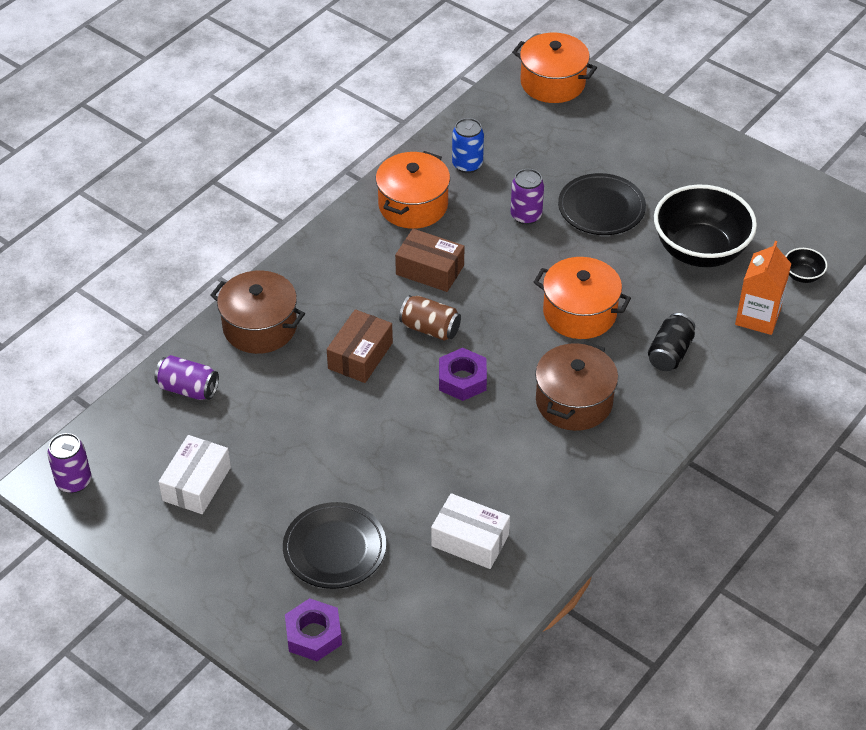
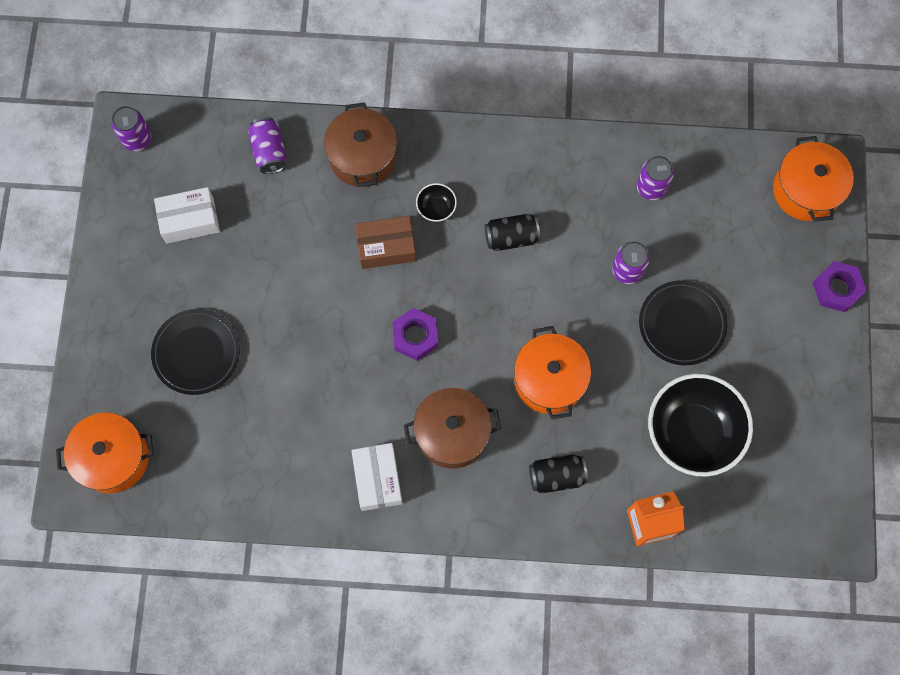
camera: 55 degrees right, 25 degrees up
(313, 635) = (116, 389): purple nut -> purple nut (836, 289)
(413, 205) = (572, 177): orange pot -> orange pot (113, 458)
(430, 270) = (511, 237): brown box -> black can
(430, 328) = (450, 278): brown can -> none
(467, 165) = (651, 188): blue can -> purple can
(470, 540) = (267, 441): white box -> white box (377, 479)
(802, 275) = (726, 534): black bowl -> black bowl (436, 208)

